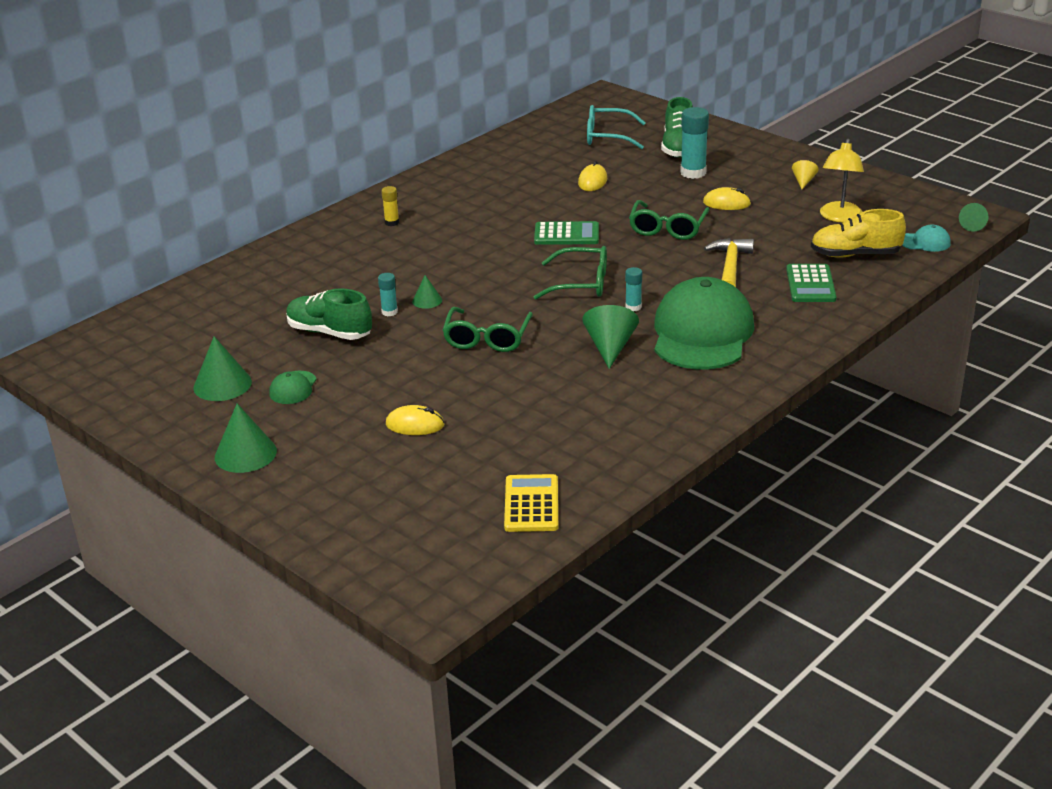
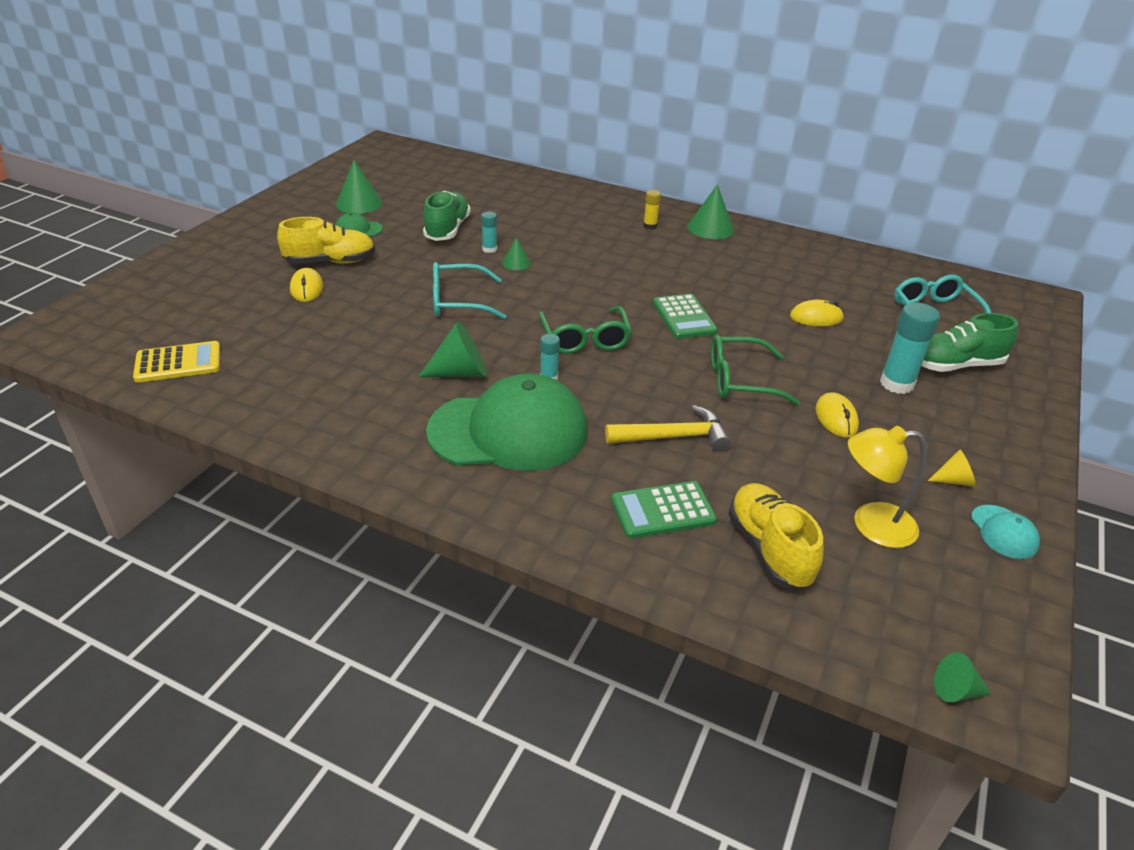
camera: 70 degrees right, 5 degrees up
(245, 454) = (263, 228): green cone -> green cone (710, 228)
(362, 408) = (330, 262): none -> yellow shoe
(487, 338) = (458, 301): green glasses -> turquoise glasses
(925, 242) = (856, 628): turquoise cap -> turquoise cap (1004, 532)

